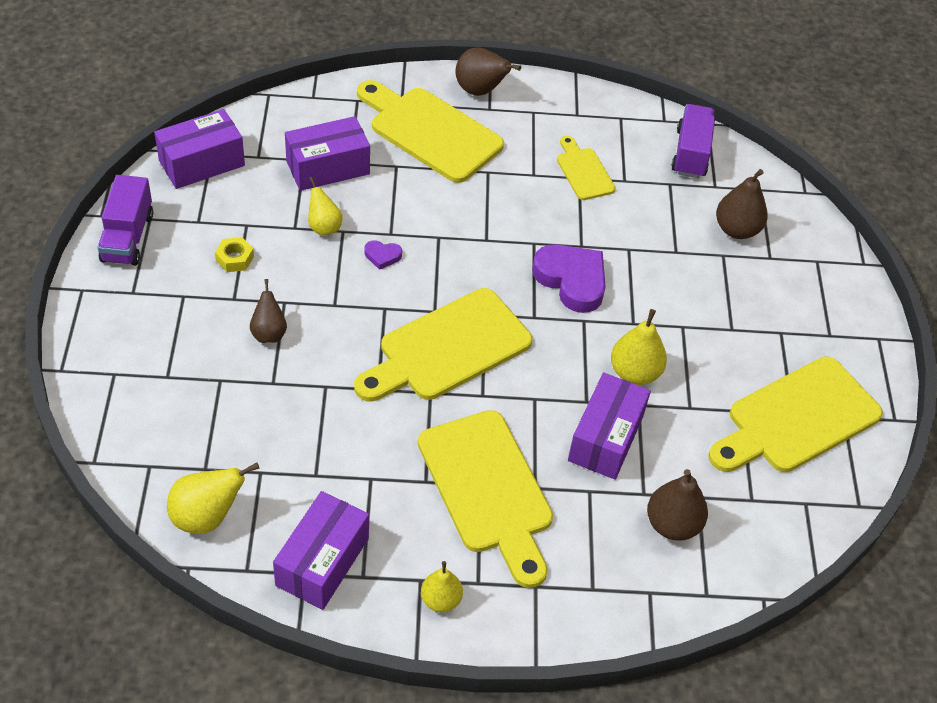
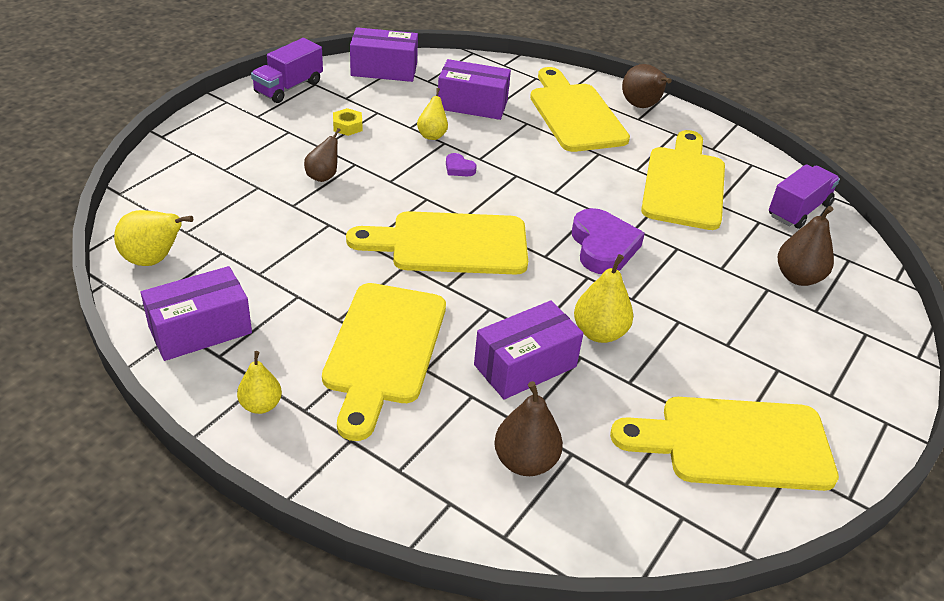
camera: 35 degrees right, 10 degrees down
(583, 171) = (684, 184): yellow cutting board -> yellow cutting board, size x1.92

